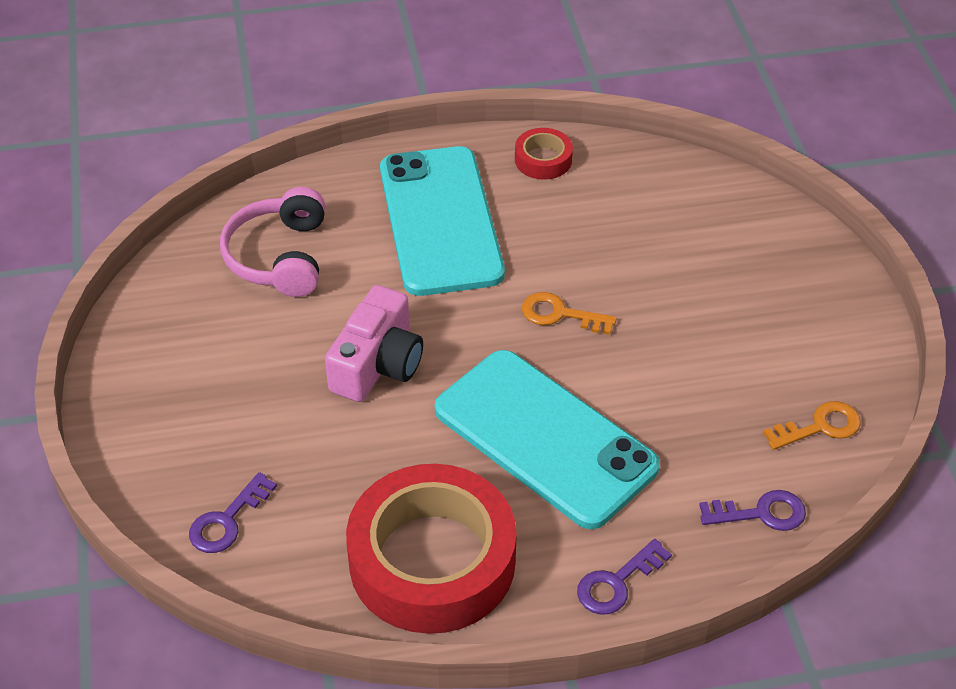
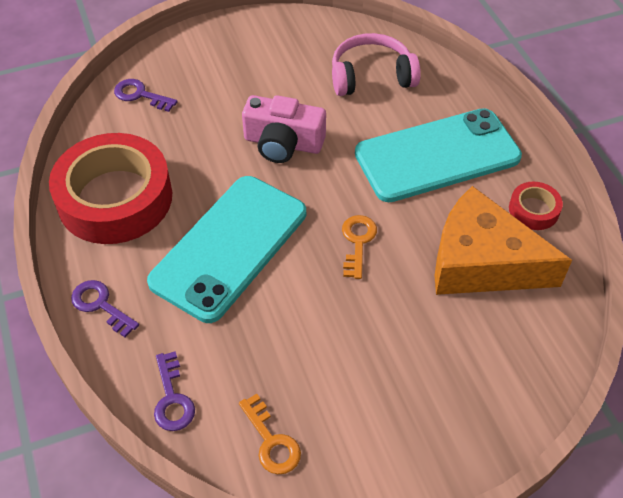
camera: 80 degrees right, 5 degrees up
(608, 216) = (482, 262): none -> orange cheese

